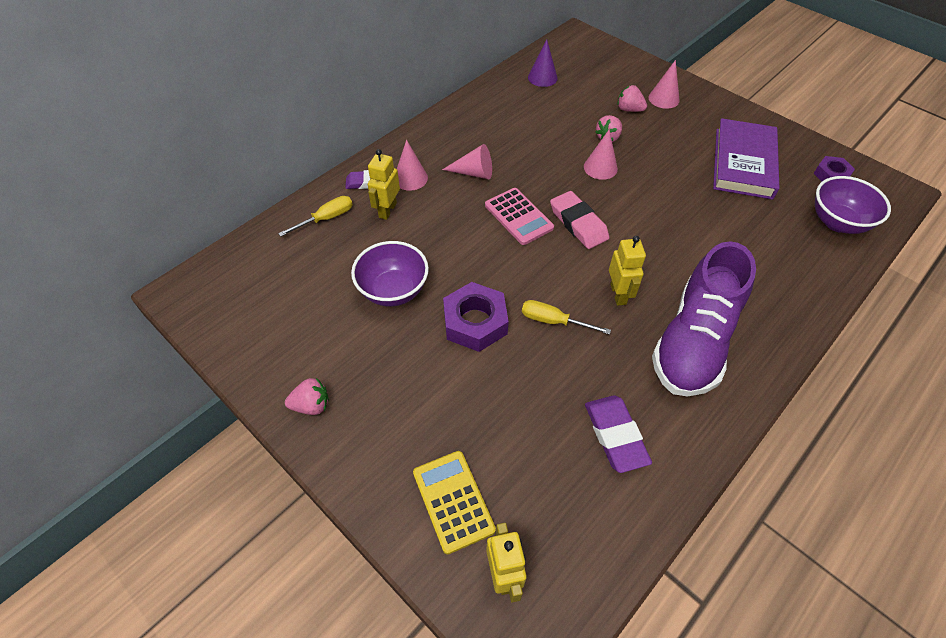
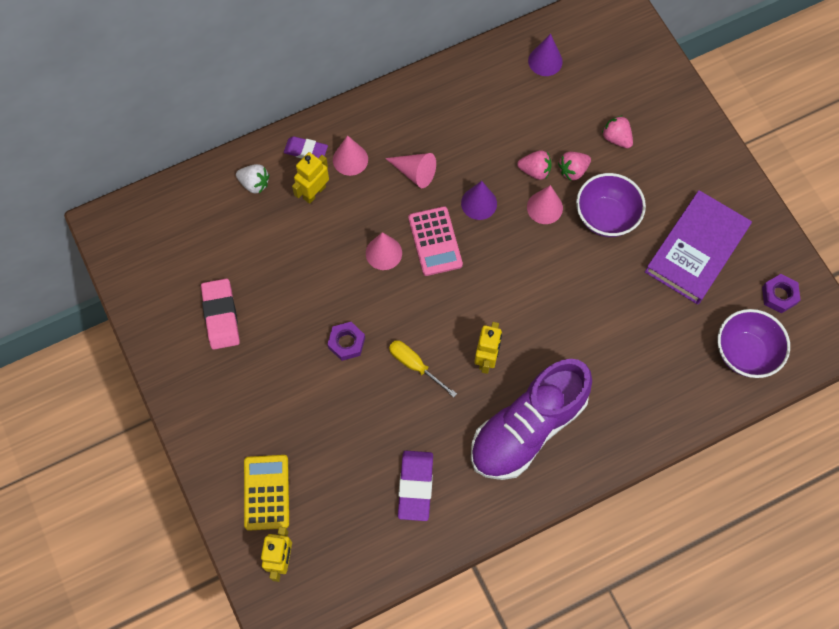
camera: 20 degrees right, 15 degrees up
(311, 405) = (185, 374): pink strawberry -> pink strawberry (535, 171)
(326, 218) = (254, 183): yellow screwdriver -> white strawberry
(393, 290) = (288, 286): purple bowl -> purple bowl (606, 217)
(475, 322) = (346, 343): purple nut -> purple nut, size x0.60
(542, 179) = (479, 203): none -> purple cone
(578, 223) = (488, 268): pink eraser -> pink eraser (221, 316)
(663, 99) = (663, 134): pink cone -> pink cone (383, 253)

